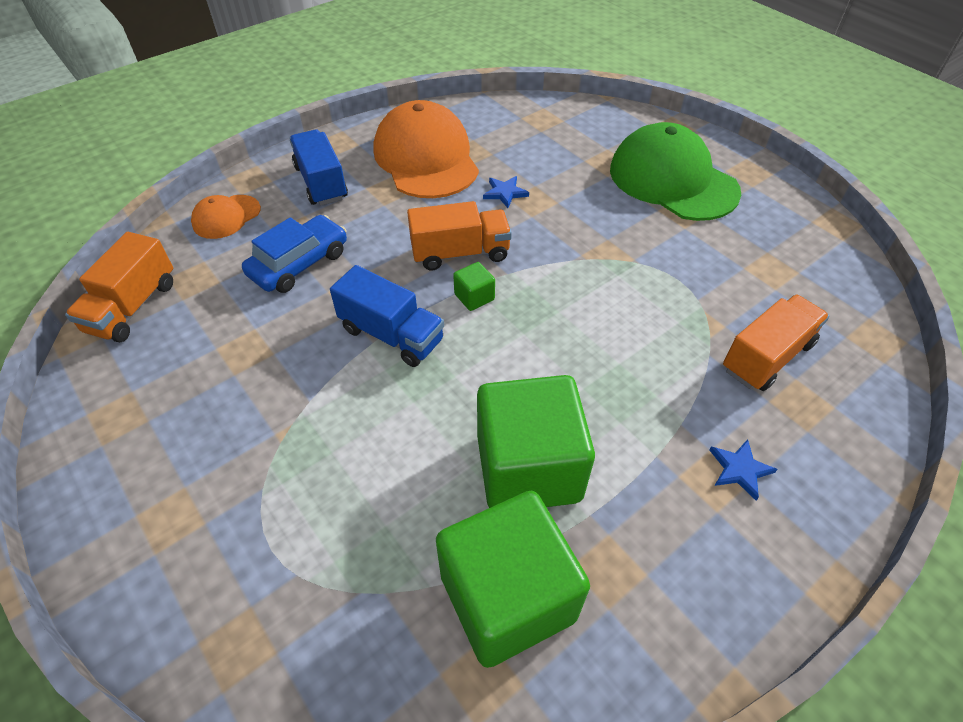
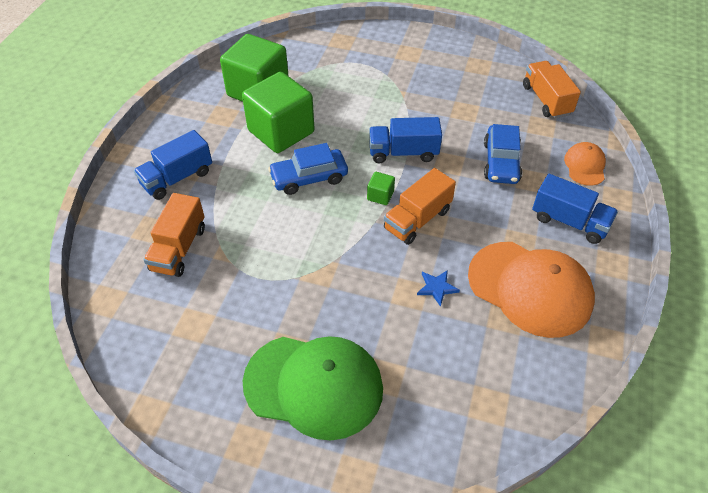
camera: 145 degrees right, 0 degrees up
(542, 365) = (309, 178): none -> blue car
(739, 469) = (177, 178): blue star -> blue truck

